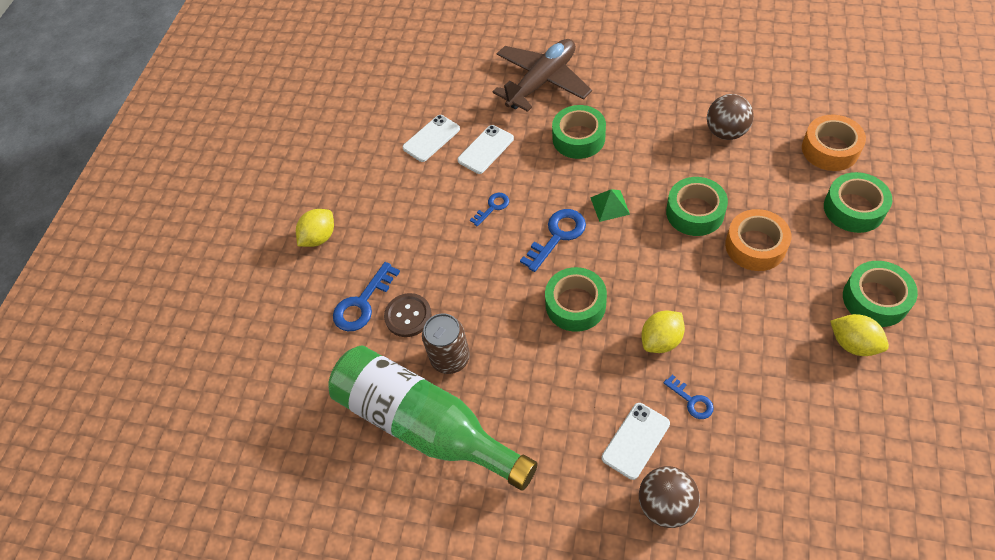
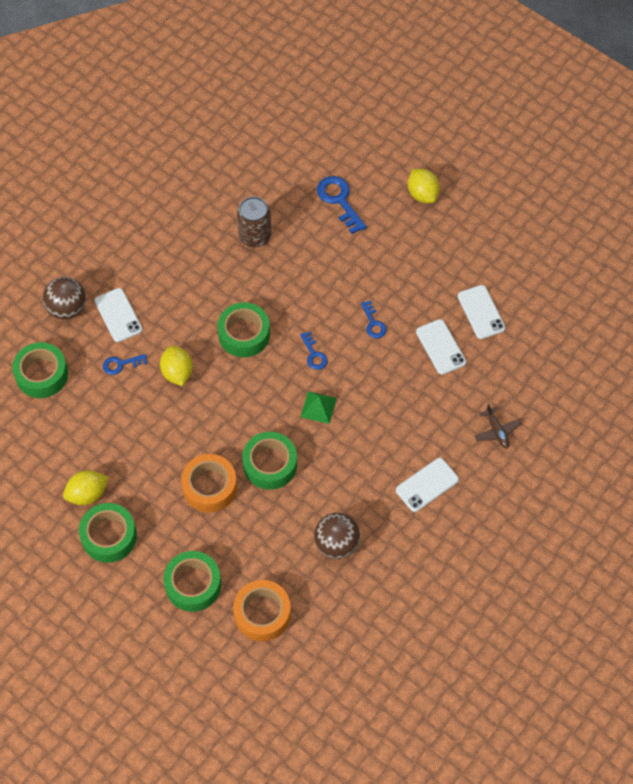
camera: 110 degrees right, 5 degrees up
(408, 316) = (308, 225): brown button -> none
(425, 425) = (215, 201): green bottle -> none
(542, 82) = (497, 431): brown plane -> brown plane, size x0.42
(557, 236) = (314, 354): blue key -> blue key, size x0.59
(578, 138) = (407, 424): green tape -> green tape (42, 374)
(624, 101) = (427, 485): none -> white phone

